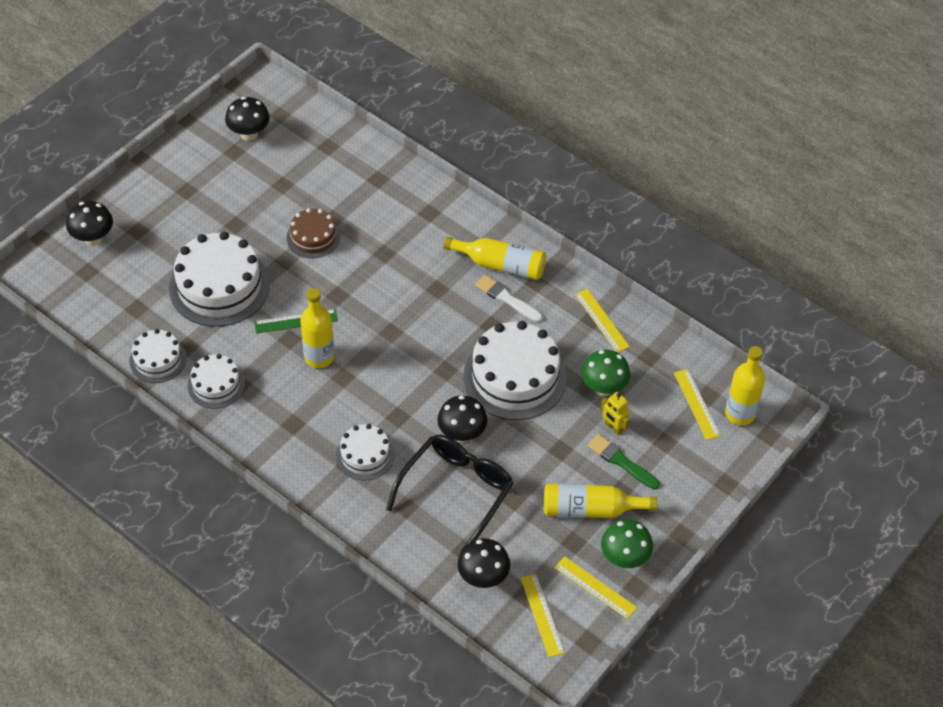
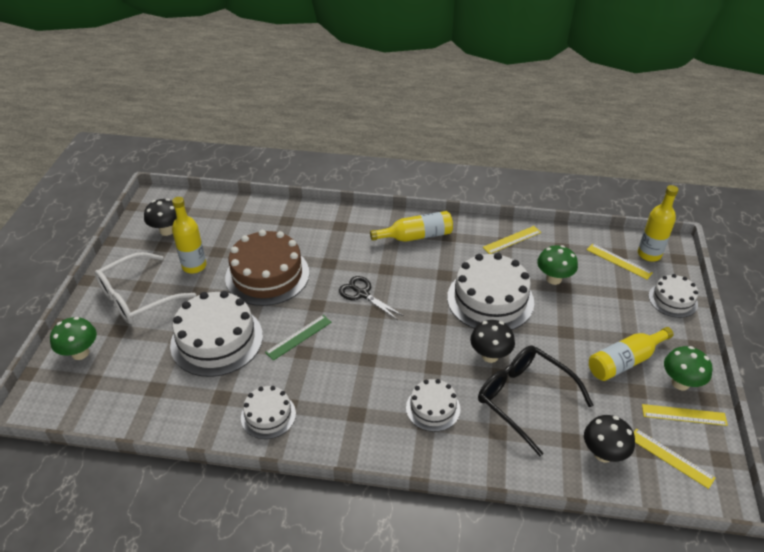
camera: 30 degrees left, 10 degrees down
(93, 238) = (80, 353): black mushroom -> green mushroom
(158, 359) = (202, 420): white cake -> white cake (673, 300)
(175, 202) = (137, 297): none -> white glasses
(313, 237) = (267, 275): brown cake -> brown cake, size x1.82
(319, 357) = (337, 354): yellow bottle -> yellow bottle (194, 266)
(391, 305) = (362, 294): none -> black scissors
(456, 491) = (524, 399): black glasses -> black glasses turned 45 degrees counterclockwise
(506, 298) = (439, 254): white brush -> none
(601, 320) = (512, 240): yellow ruler -> yellow ruler turned 60 degrees counterclockwise
(613, 428) = (585, 300): yellow robot -> none
(621, 461) = (611, 319): green brush -> none

